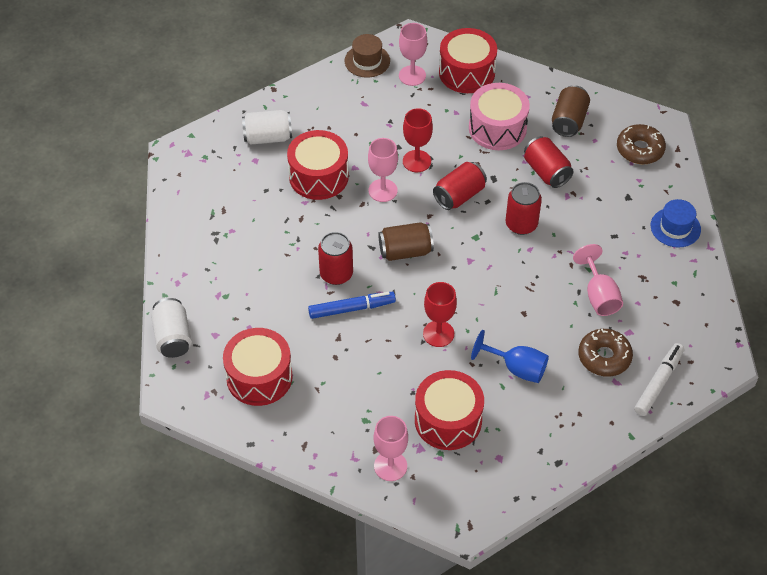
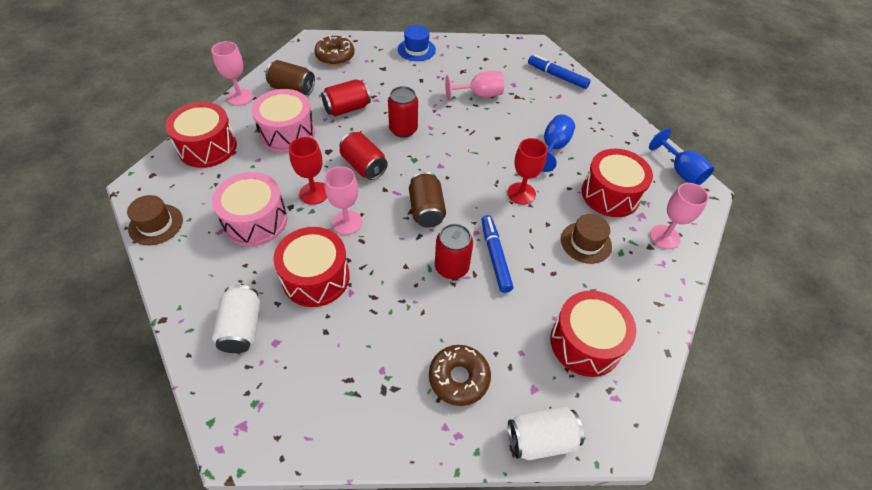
camera: 90 degrees left, 0 degrees up
(376, 389) = (586, 242): none -> brown hat
(378, 125) = (255, 221): none -> pink drum
(412, 75) = (194, 188): pink goblet -> pink goblet (240, 97)
(496, 503) = (680, 171): none -> blue goblet
(604, 357) = (537, 99): brown donut -> brown donut (459, 378)
(658, 383) = (557, 76): white marker -> blue marker

